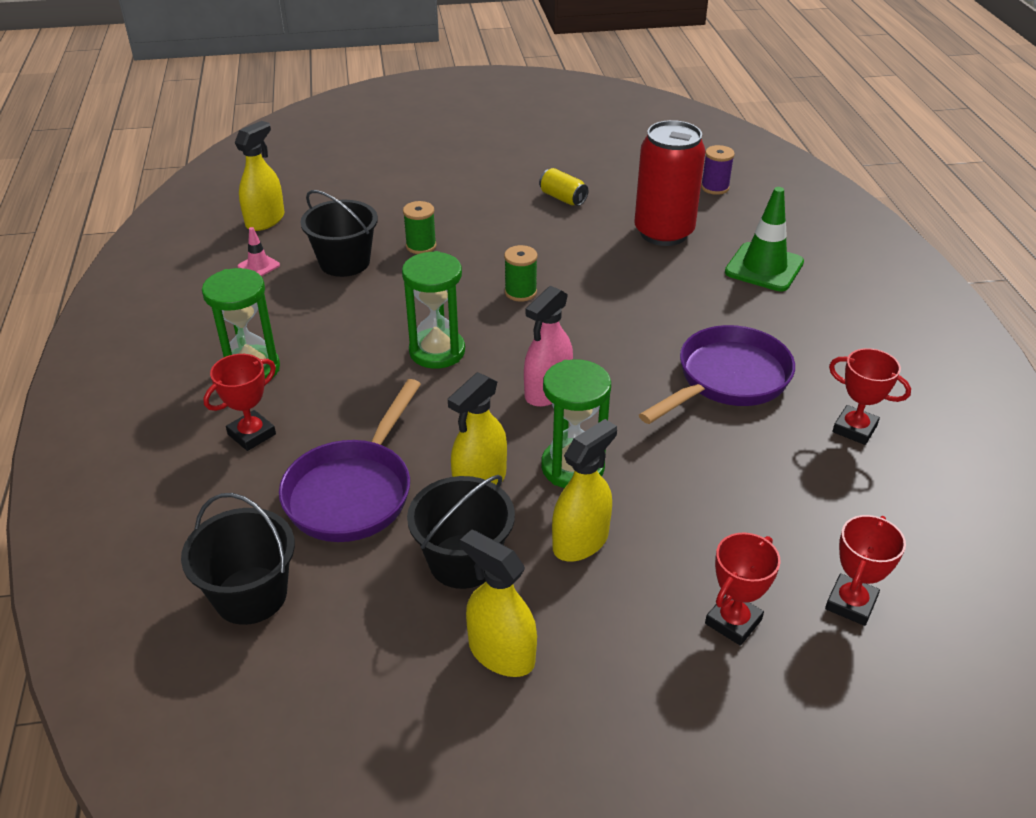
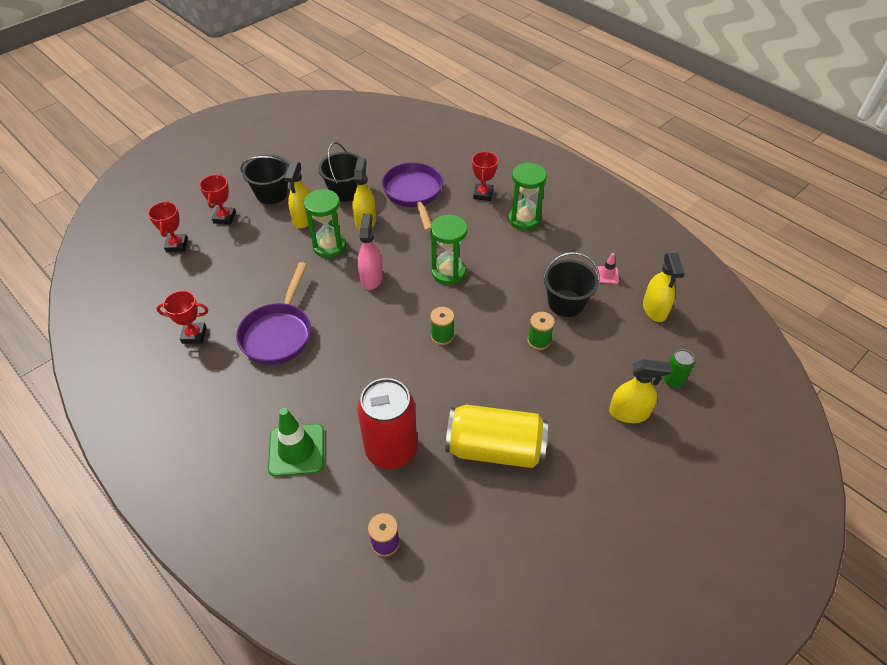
camera: 145 degrees right, 10 degrees up
(250, 595) = (411, 149): black bucket -> black bucket (272, 194)
(341, 174) = (673, 380): none -> green can
(501, 653) = (306, 172): yellow spray bottle -> yellow spray bottle (629, 413)
(563, 198) = (495, 449): yellow can -> yellow can, size x2.22

